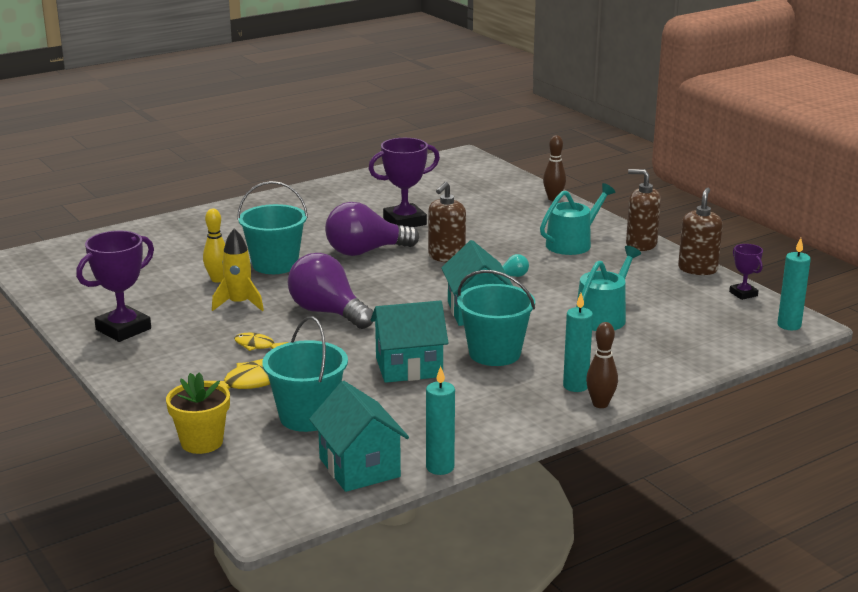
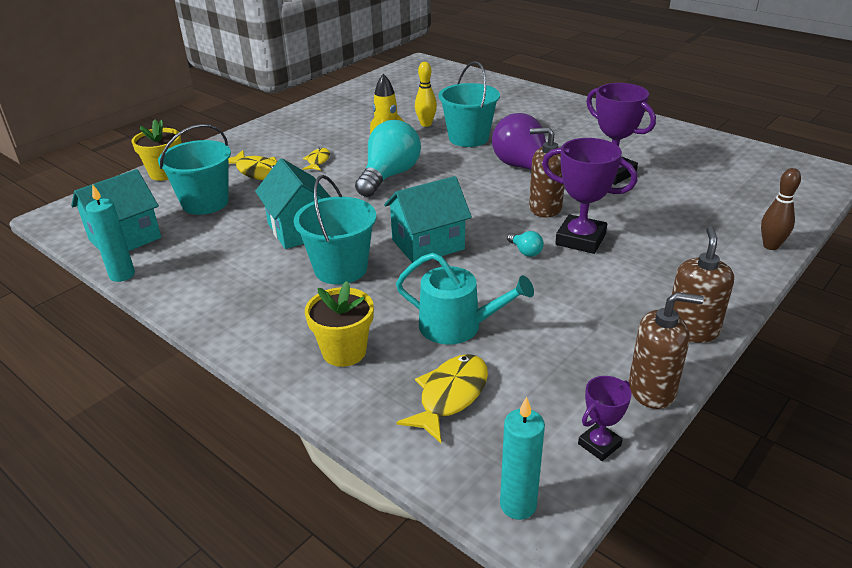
camera: 75 degrees right, 10 degrees up
(123, 329) = (327, 113): purple trophy -> purple trophy (580, 239)
(328, 312) = (389, 176): purple light bulb -> turquoise light bulb
(572, 243) = (647, 277): turquoise watering can -> none
(575, 386) = (283, 328): turquoise candle -> none
(600, 404) = (246, 350): brown bowling pin -> none
(619, 363) = (344, 351): none -> yellow flower pot
(684, 331) = (450, 396): none -> yellow fish

